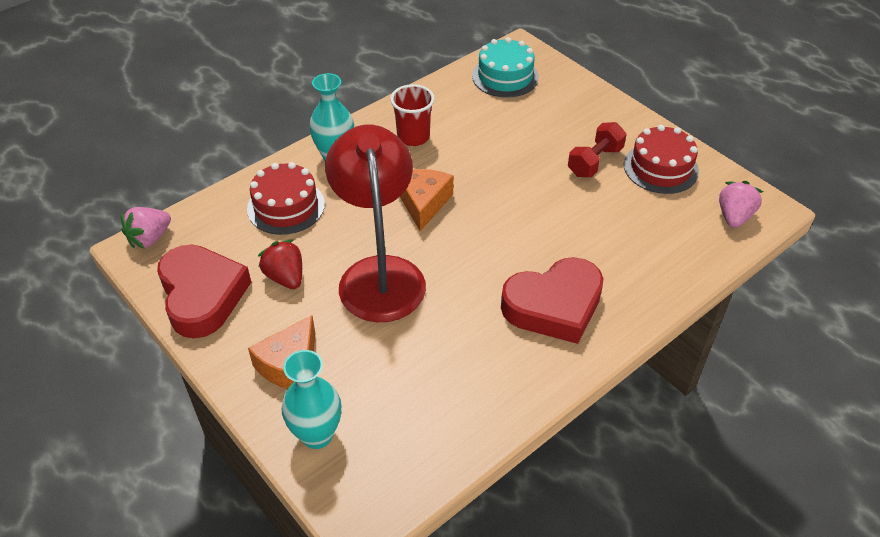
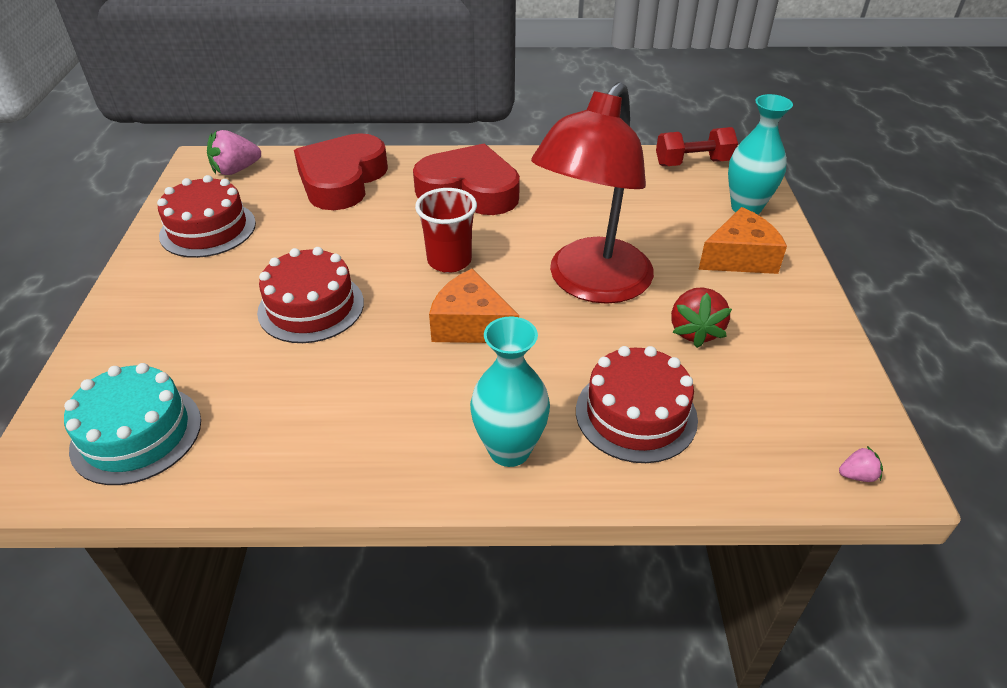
camera: 140 degrees left, 5 degrees down
(150, 238) = (857, 475): pink strawberry -> pink strawberry, size x0.50
(202, 295) = (806, 361): red heart -> red heart (342, 180)
(413, 137) = (378, 415): red cup -> red cup (449, 261)
(423, 203) = (471, 325): orange cheese -> orange cheese turned 75 degrees clockwise
(522, 162) = (311, 307): none -> red cake
(595, 161) = (247, 267): red dumbbell -> red dumbbell (693, 163)

